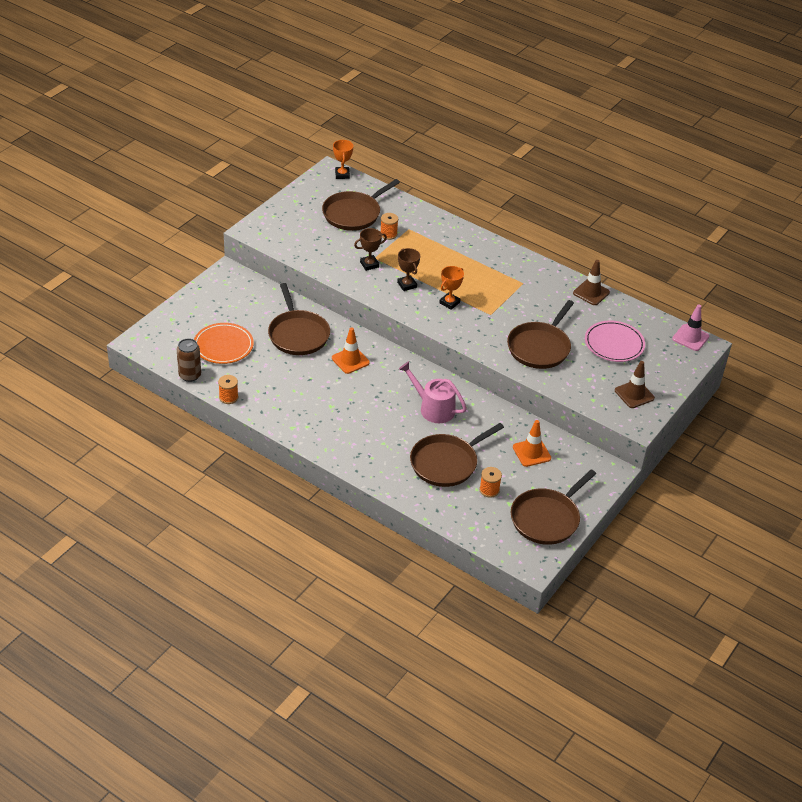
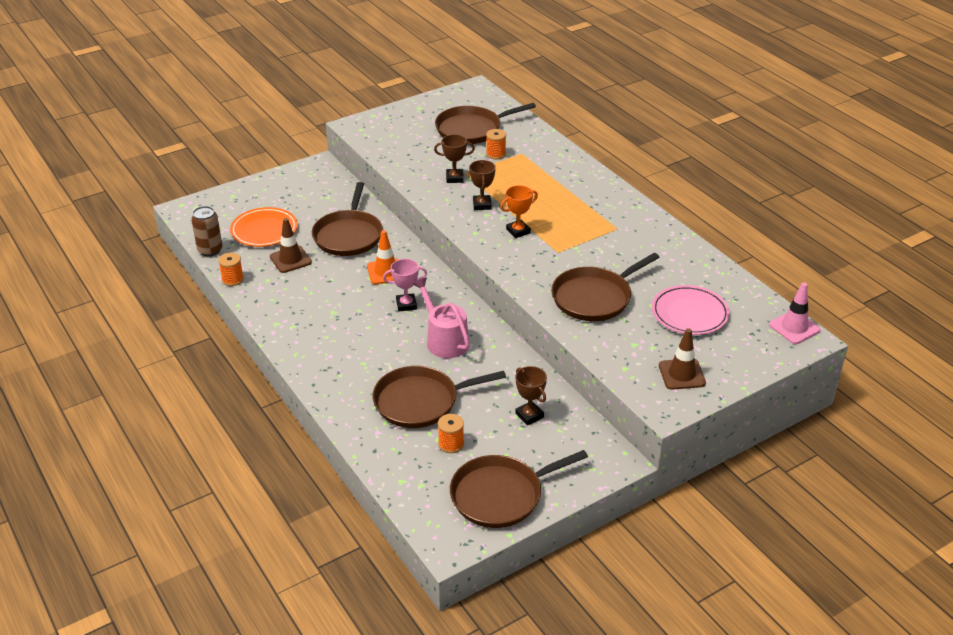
camera: 25 degrees right, 5 degrees down
(342, 174) = (485, 93): orange trophy -> none
(385, 385) = (406, 304): none -> pink trophy
(531, 453) = (529, 415): orange traffic cone -> brown trophy
(591, 293) = (694, 254): brown traffic cone -> brown traffic cone (290, 259)

